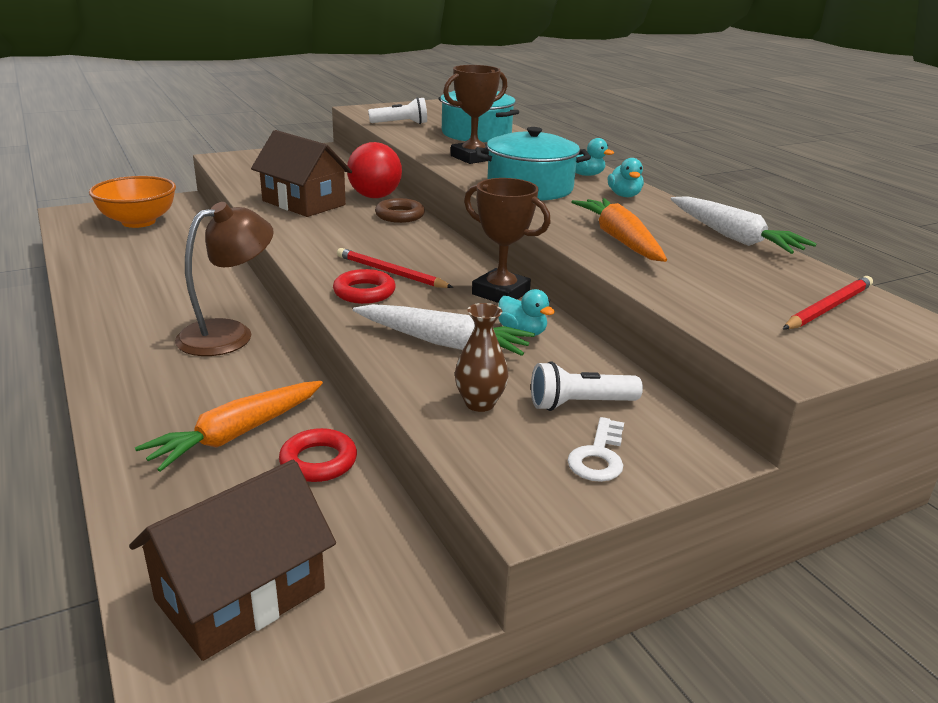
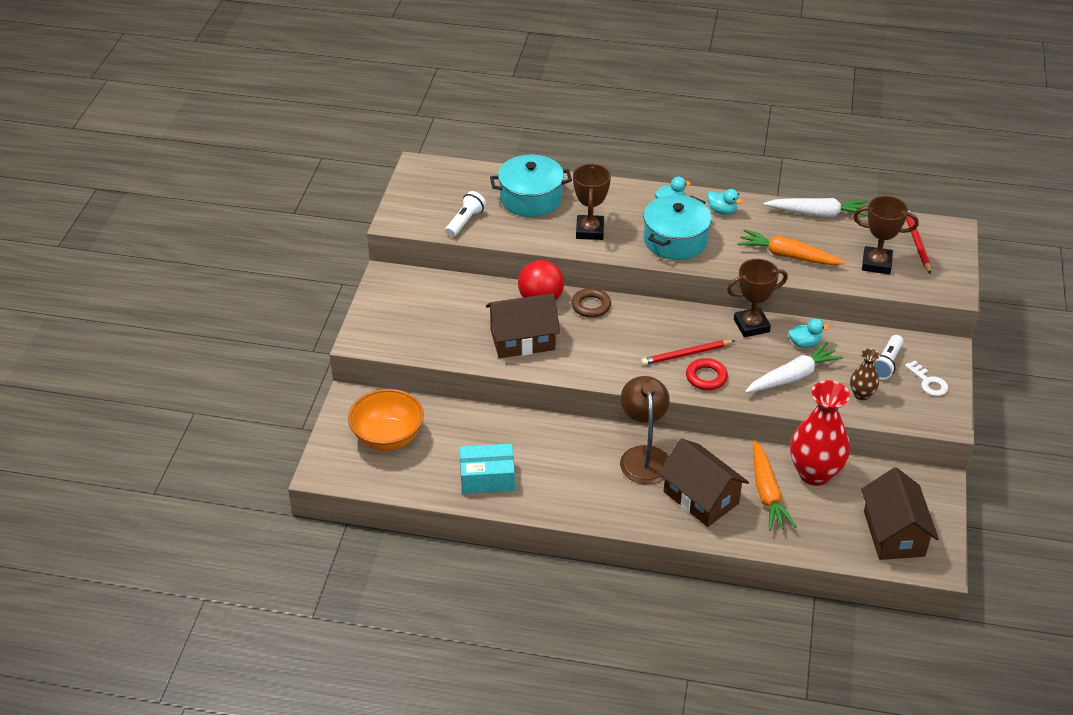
camera: 50 degrees left, 15 degrees up
(116, 270) = (487, 477): none -> turquoise box
(183, 389) = (701, 497): none -> brown house
(318, 461) = (814, 473): red ring -> red vase
(722, 291) = (876, 264): none -> brown trophy

